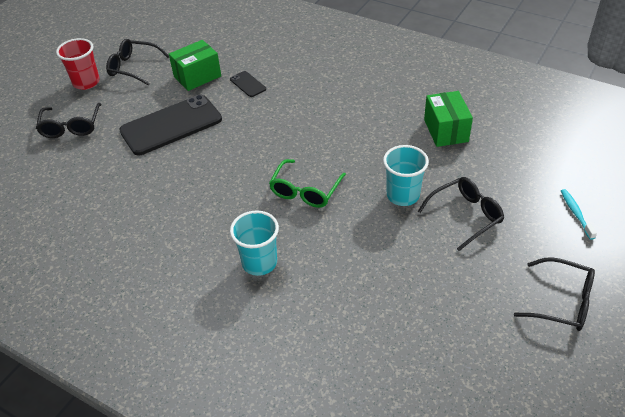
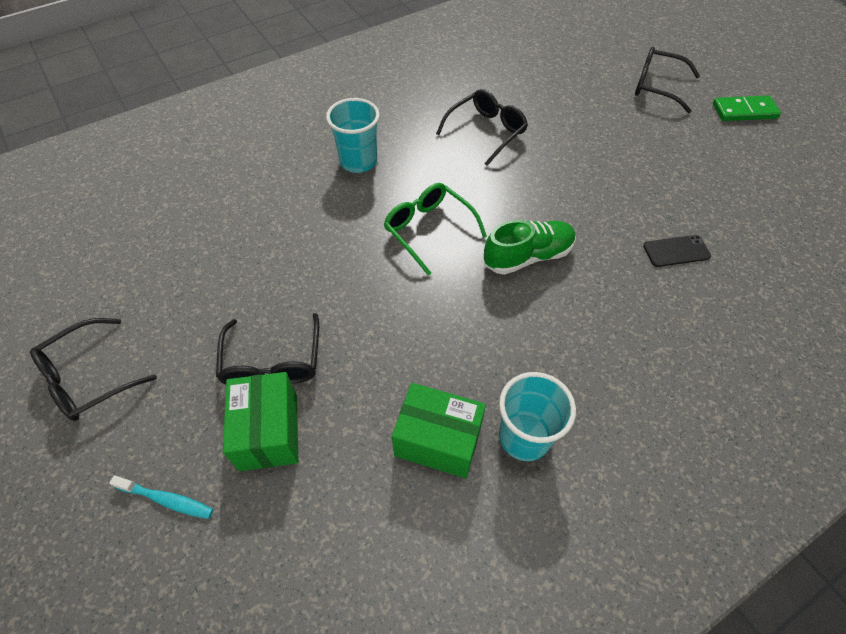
camera: 115 degrees right, 10 degrees up
(86, 82) = (744, 111): red cup -> green domino
(133, 67) = (765, 155): black glasses -> black glasses (486, 131)
(171, 125) = (619, 157): black phone -> none
(197, 76) = (718, 207): green box -> green box (269, 432)
(295, 138) = (528, 256): none -> green shoe
(403, 195) = (354, 316): turquoise cup -> turquoise cup (524, 437)

